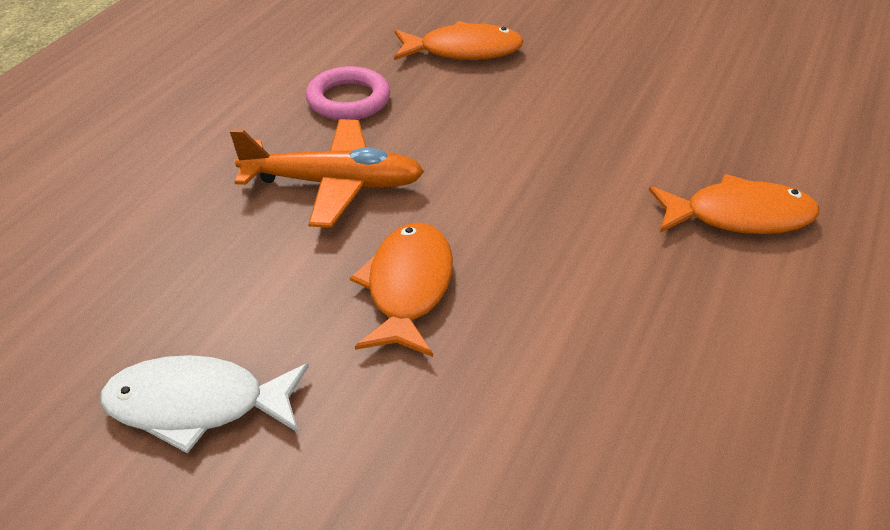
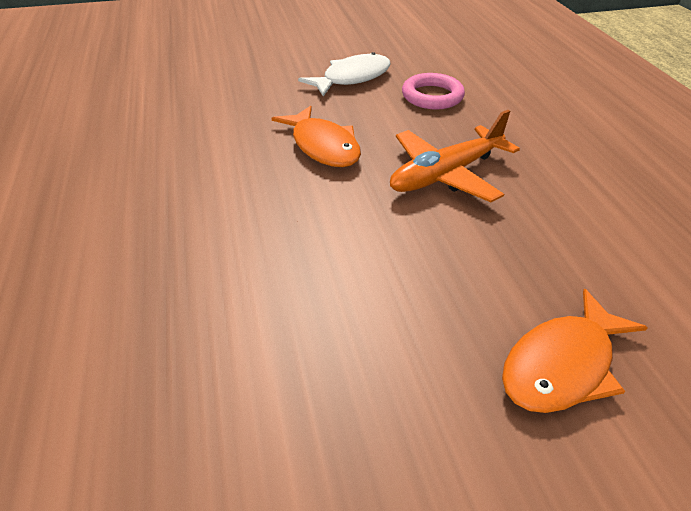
camera: 140 degrees right, 0 degrees up
(348, 100) = (547, 238): pink ring -> pink ring (432, 96)
(739, 216) = (128, 300): orange fish -> none

